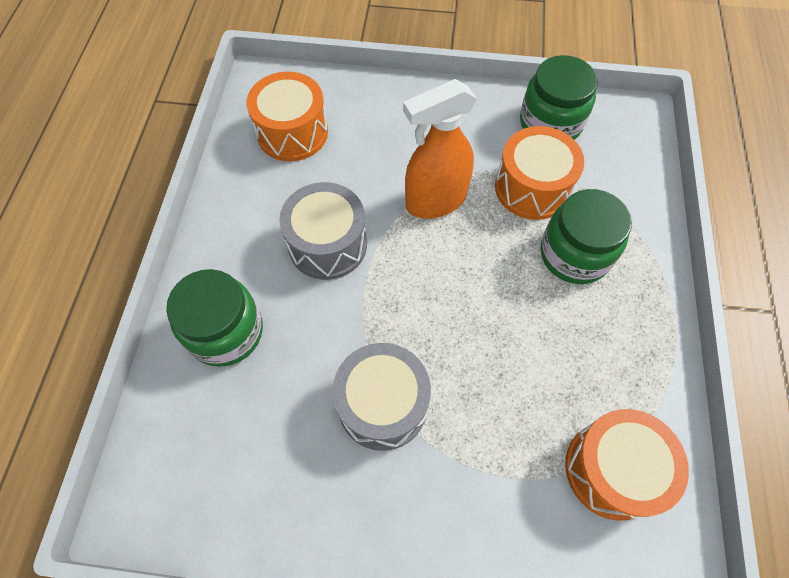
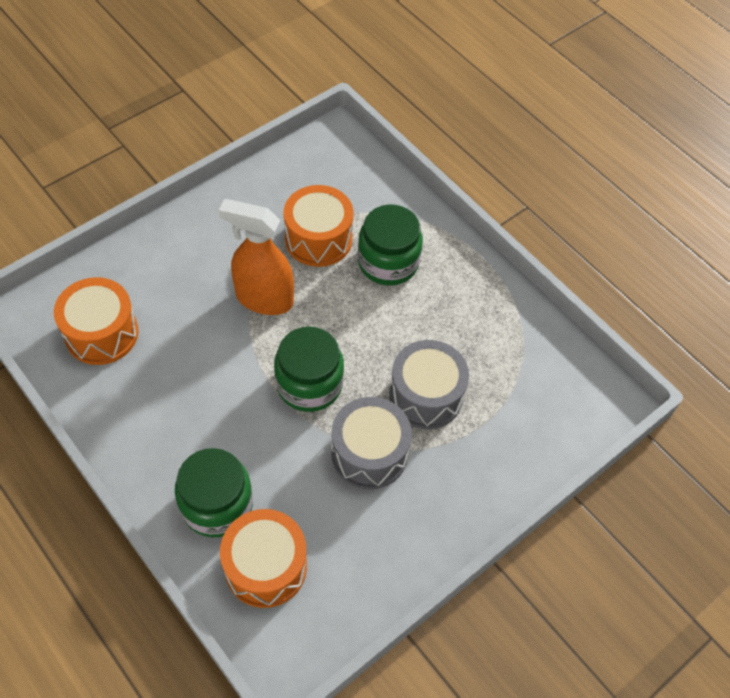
camera: 50 degrees left, 5 degrees down
(327, 244) = (222, 389): grey drum -> grey drum (426, 395)
(435, 201) = (264, 299): orange spray bottle -> orange spray bottle turned 90 degrees clockwise
(550, 123) = (285, 183): green jar -> green jar (309, 384)
(612, 470) = (528, 370): orange drum -> orange drum (265, 566)

